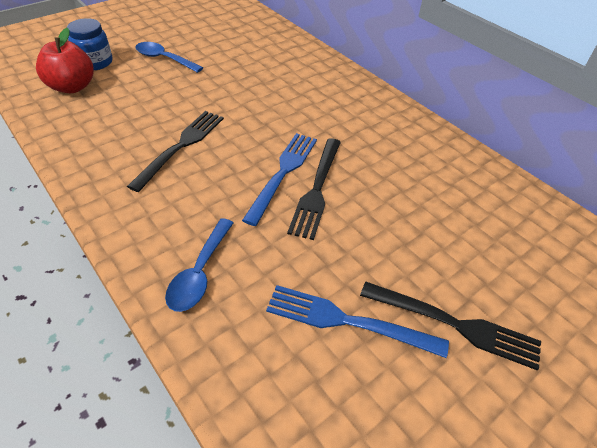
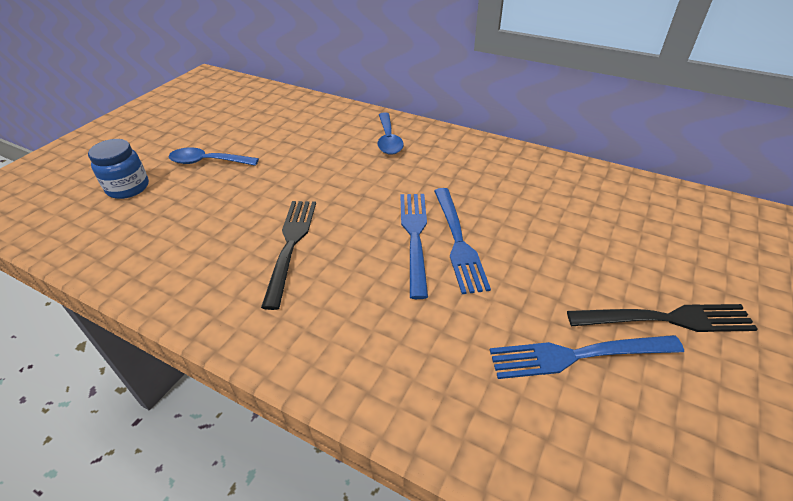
camera: 20 degrees left, 5 degrees down
(72, 87) = (118, 222): red apple -> none
(200, 272) = (404, 367): blue spoon -> blue spoon (388, 140)
(317, 189) = (458, 241): black fork -> blue fork

